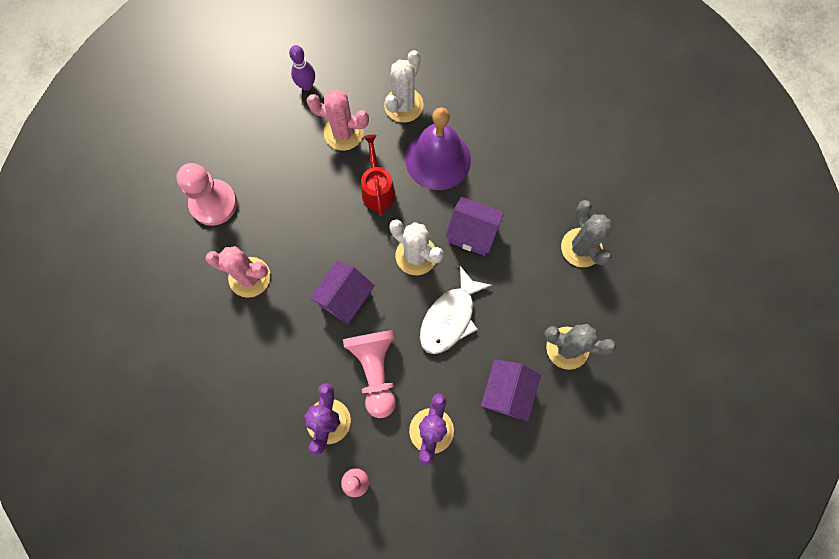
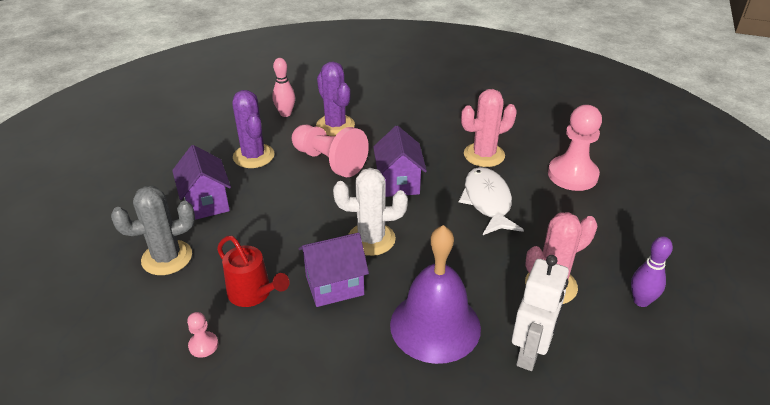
camera: 140 degrees right, 35 degrees down
(377, 189) = (462, 263): red watering can -> red watering can (253, 294)
(403, 105) = (530, 352): white cactus -> white robot
(450, 317) = (298, 218): white fish -> white fish (487, 202)
(581, 247) = (203, 345): grey cactus -> pink pawn

